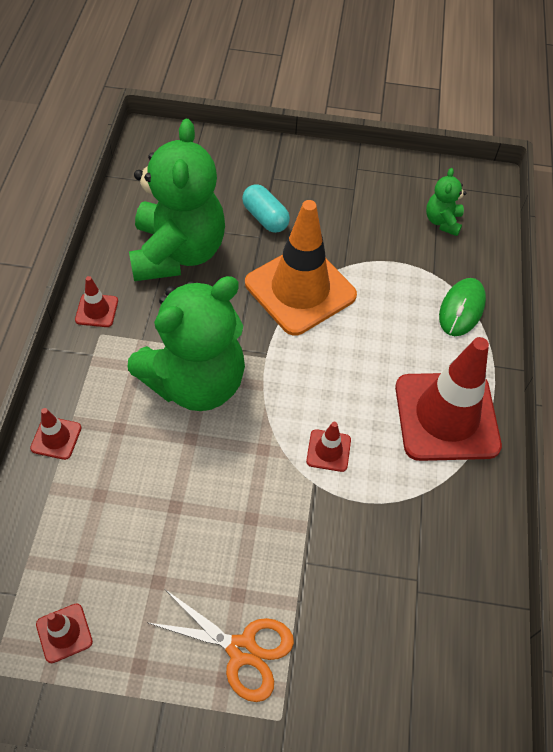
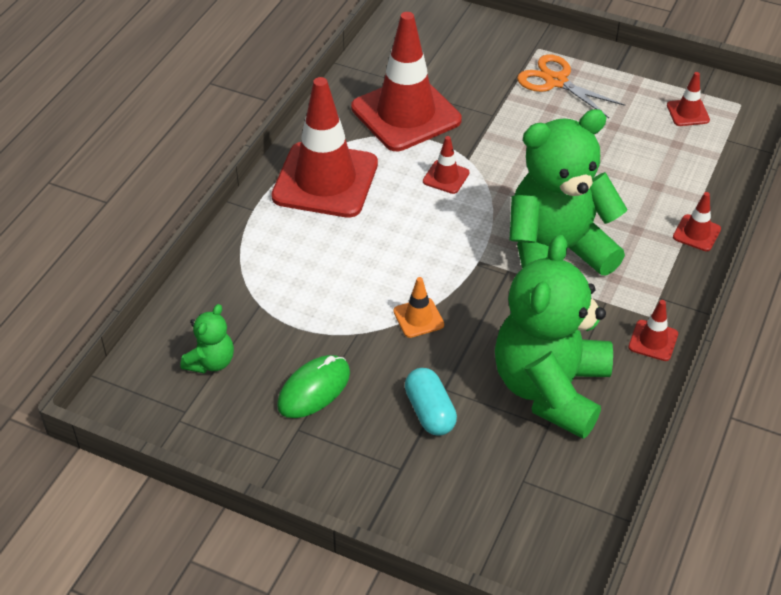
camera: 160 degrees left, 10 degrees down
(300, 289) = (418, 318): orange traffic cone -> orange traffic cone, size x0.42
(405, 536) = (406, 114): none -> red traffic cone
(461, 309) = (252, 264): green mouse -> green mouse (314, 389)

